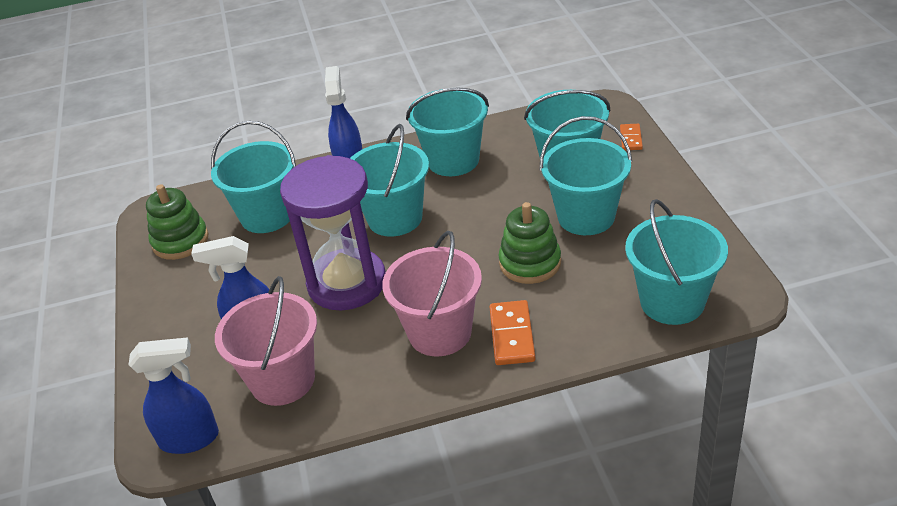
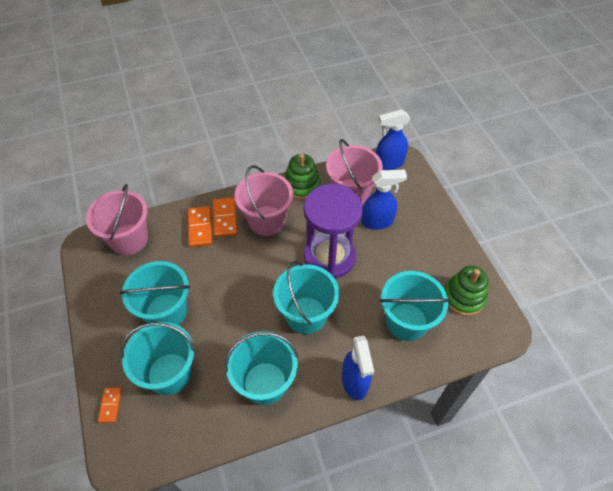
camera: 170 degrees right, 15 degrees up
(530, 263) = (210, 270): green stacking toy -> green stacking toy (301, 186)
(553, 320) = (200, 228): none -> orange domino
(672, 302) = (129, 239): turquoise bucket -> pink bucket

